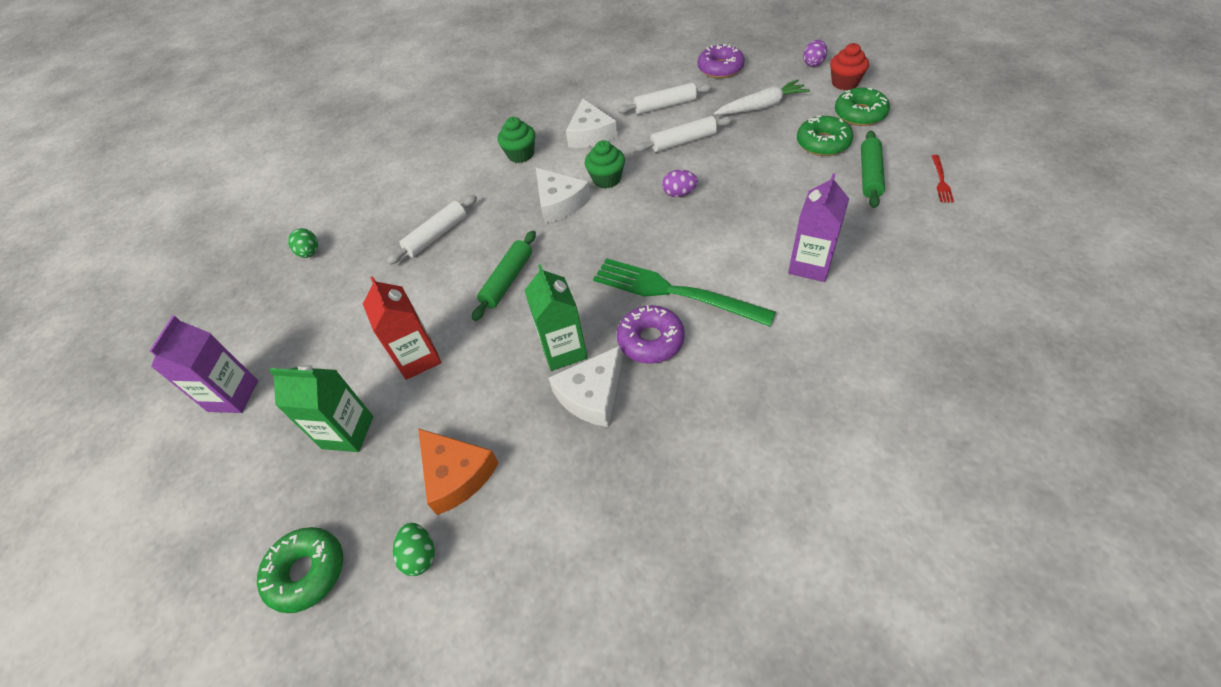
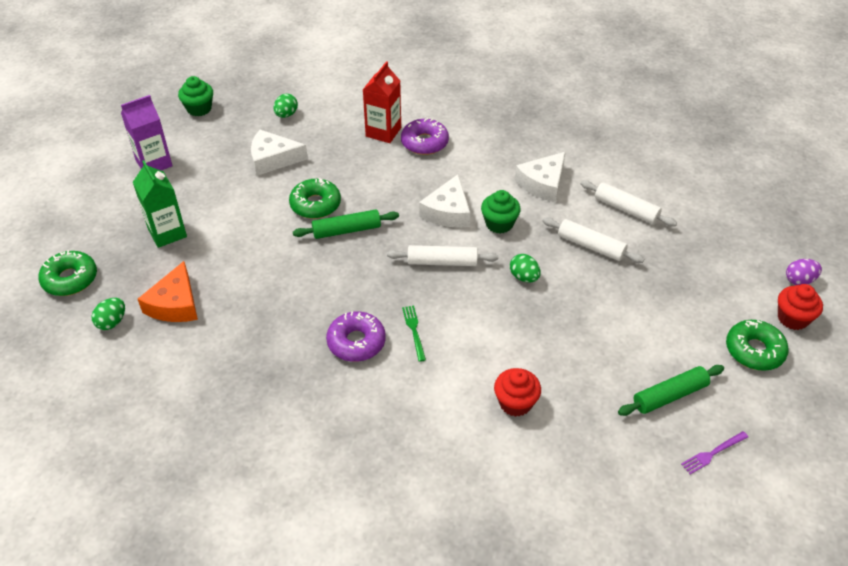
camera: 45 degrees right, 5 degrees down
(418, 358) = (245, 228): red carton -> red carton (383, 132)
(436, 235) = (356, 166): white rolling pin -> white rolling pin (442, 262)
(520, 154) = (479, 157): green cupcake -> green cupcake (199, 109)
(563, 350) = (309, 299): green carton -> none
(592, 394) = (284, 336): white cheese -> white cheese (273, 159)
(674, 292) = (414, 331): green fork -> green fork, size x0.42
(679, 193) = (524, 277): purple egg -> green egg
(720, 68) = (718, 218): purple donut -> purple donut (424, 142)
(761, 106) = (692, 274): white carrot -> none
(810, 265) = (515, 403): purple carton -> red cupcake
(823, 143) = (682, 342): green donut -> green donut (315, 204)
(941, 181) = (712, 453): red fork -> purple fork

